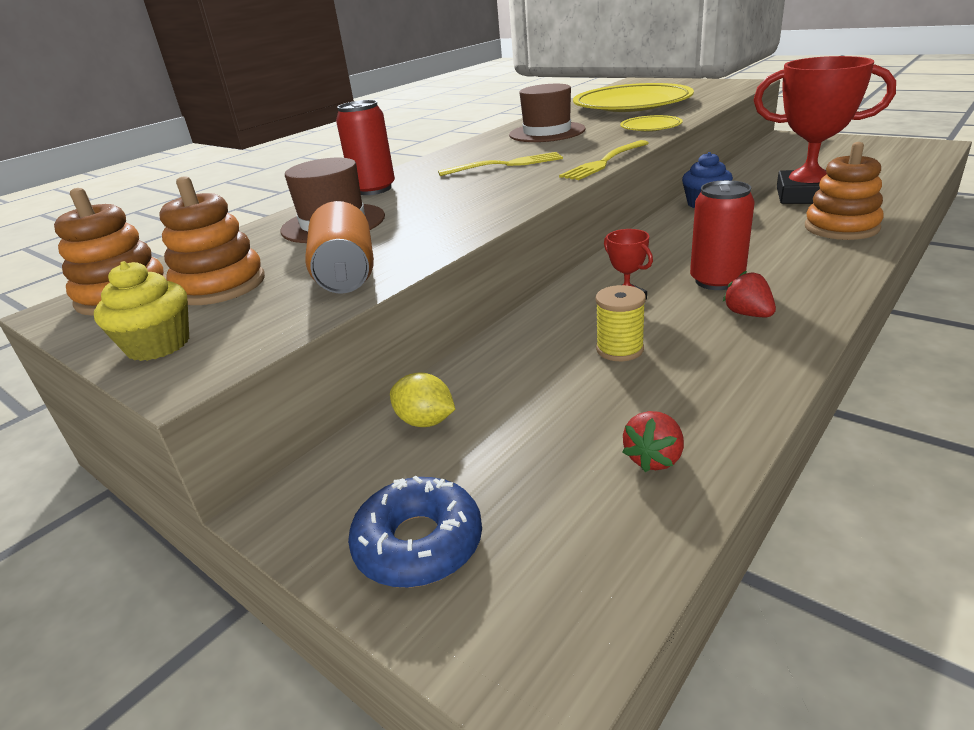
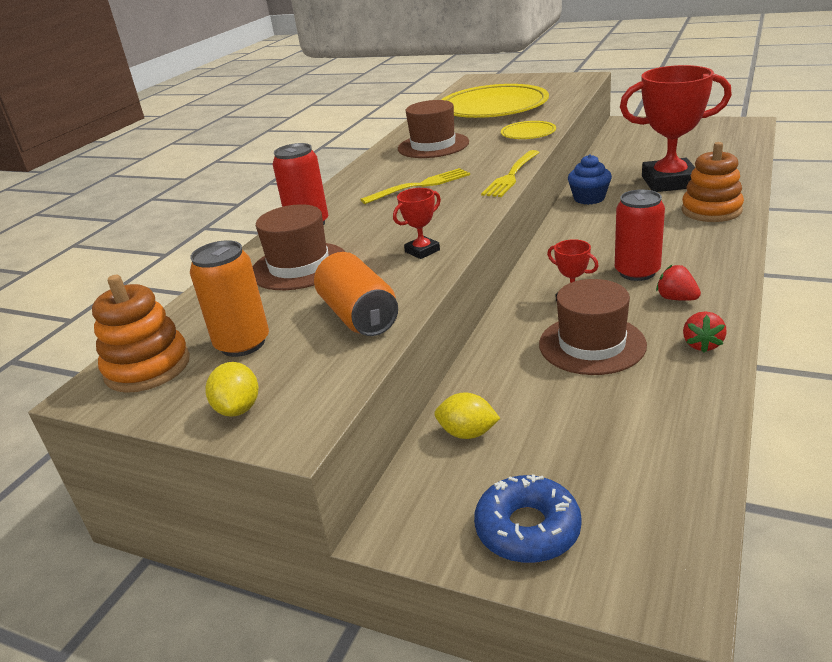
camera: 15 degrees left, 0 degrees up
(158, 345) = (238, 409): yellow cupcake -> yellow lemon
(220, 286) = (242, 344): orange stacking toy -> orange can
(459, 221) = (422, 251): none -> red trophy
(619, 349) = (592, 344): yellow spool -> brown hat
(654, 458) = (667, 428): red strawberry -> red strawberry (702, 345)

